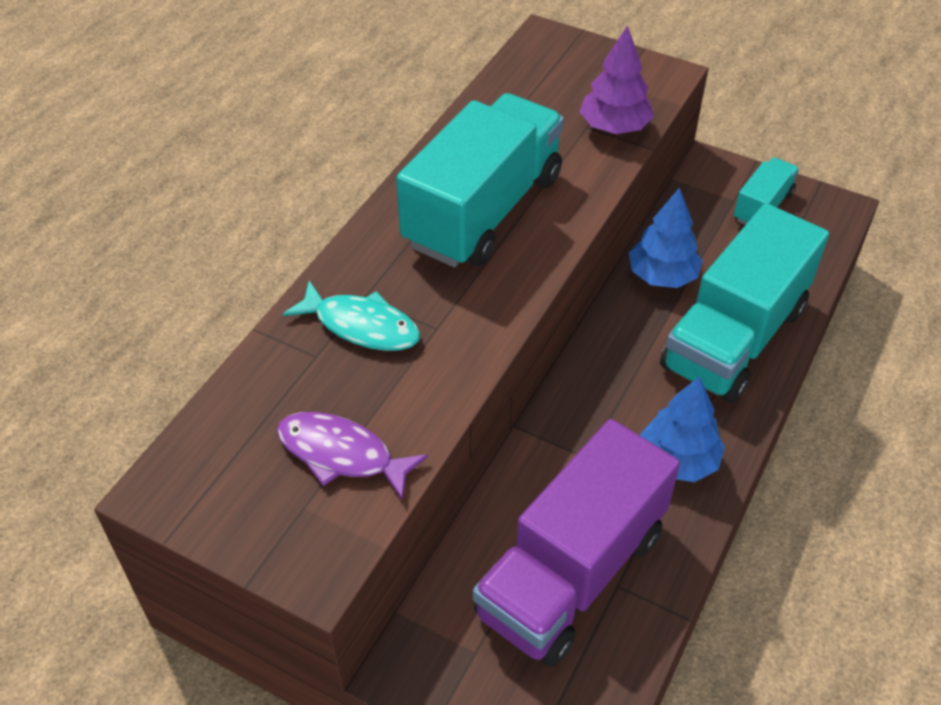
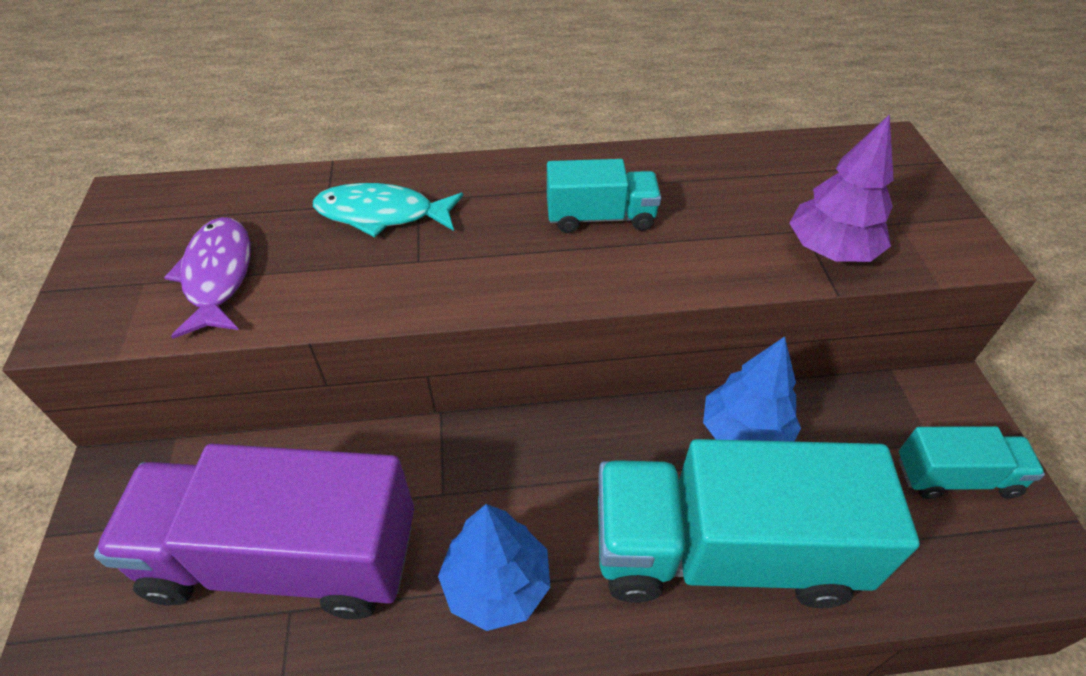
camera: 55 degrees right, 0 degrees up
(361, 326) = (382, 214): turquoise fish -> turquoise fish turned 105 degrees clockwise
(483, 211) = (600, 217): turquoise truck -> turquoise truck, size x0.48

